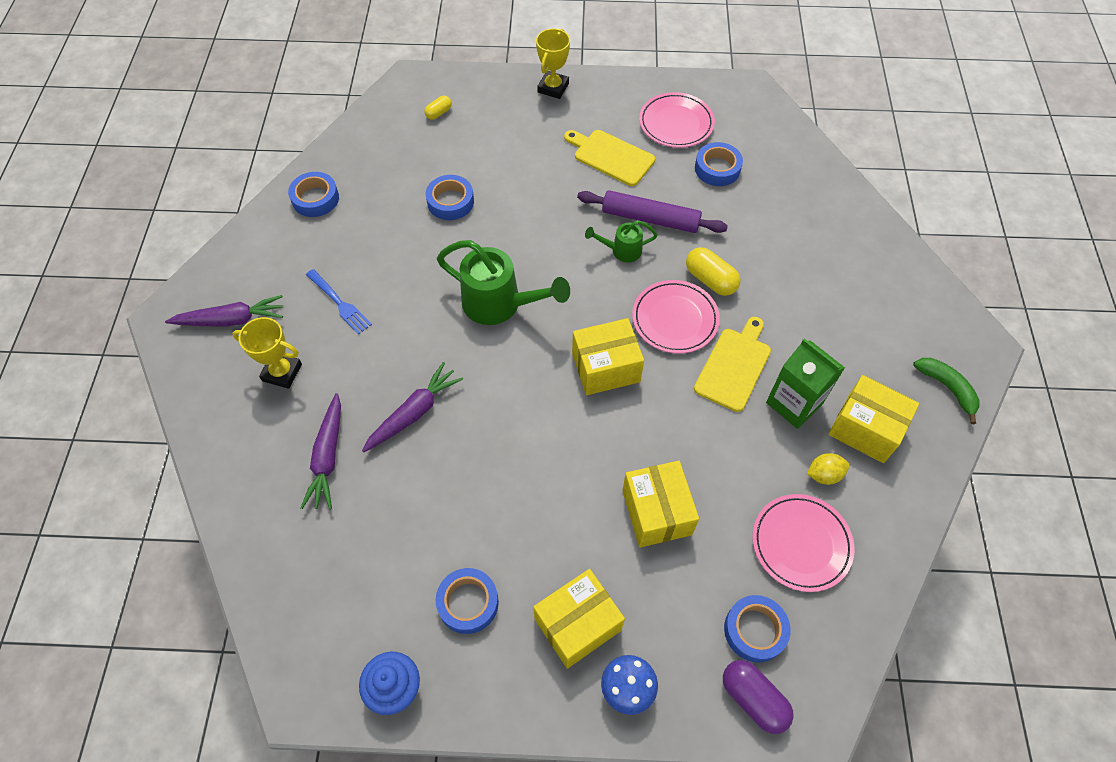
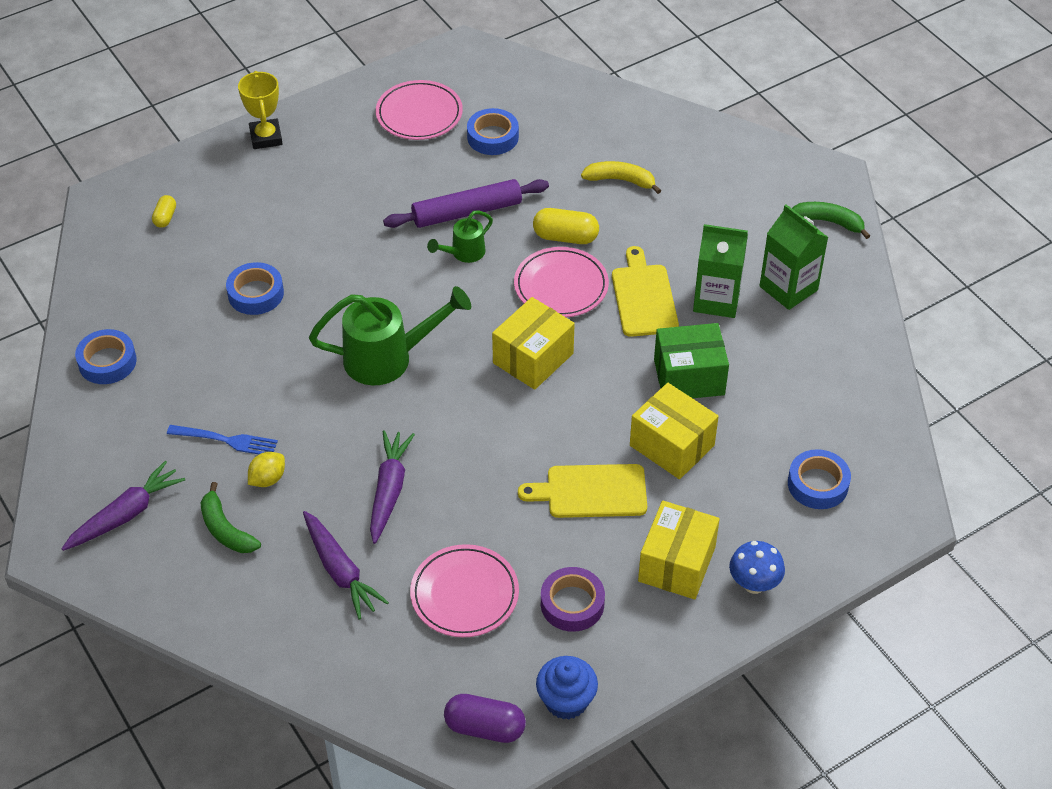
camera: 35 degrees left, 10 degrees down
(282, 372) = (225, 529): yellow trophy -> green banana
(468, 603) = (572, 604): blue tape -> purple tape
(611, 156) = (381, 174): yellow cutting board -> yellow cutting board (591, 491)
(718, 459) = (689, 377): none -> green box
(753, 699) = (854, 531): purple capsule -> purple capsule (485, 727)
(792, 256) = (620, 180): none -> yellow banana
(801, 544) = (804, 402): pink plate -> pink plate (464, 594)
(824, 474) = (782, 341): yellow lemon -> yellow lemon (268, 479)
(865, 429) = (788, 288): yellow box -> green carton

